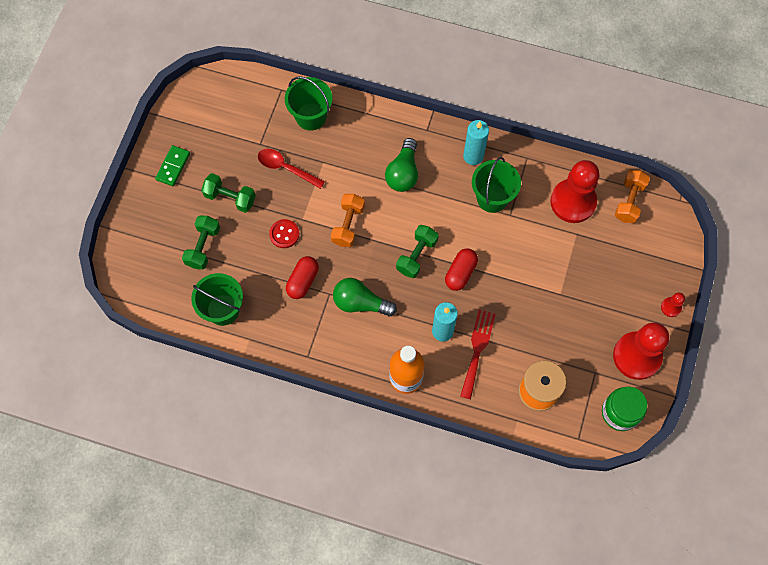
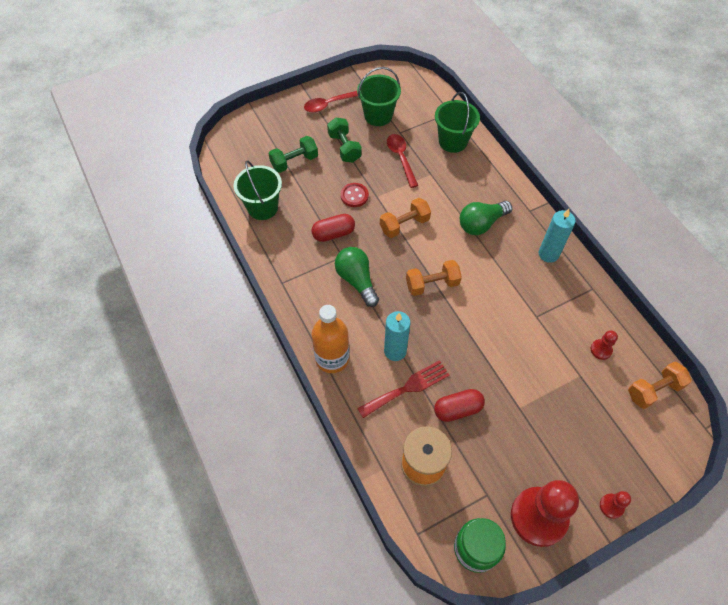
camera: 45 degrees right, 10 degrees down
(173, 166) = (330, 104): green domino -> red spoon
(416, 256) = (432, 284): green dumbbell -> orange dumbbell
(460, 273) = (453, 323): red capsule -> red capsule (457, 409)
(492, 198) = (534, 293): green bucket -> green bucket (378, 116)
(573, 202) = (601, 350): red pawn -> red pawn, size x0.43

